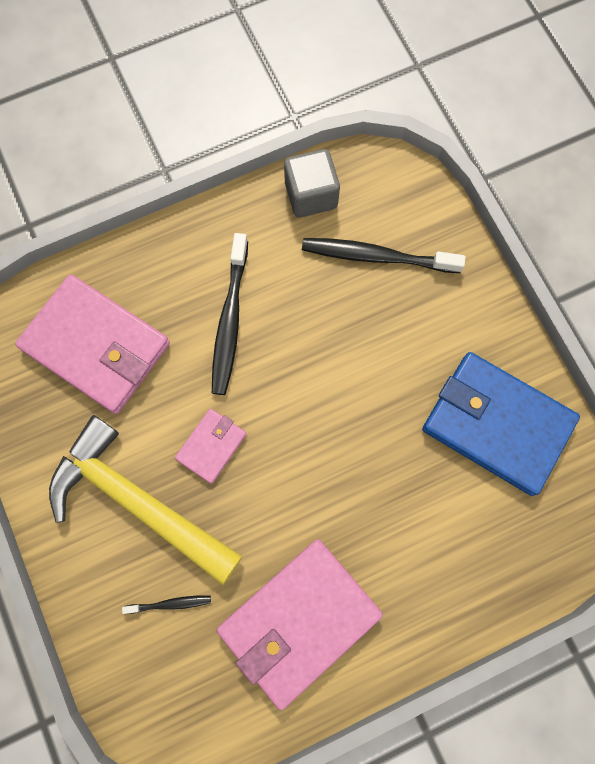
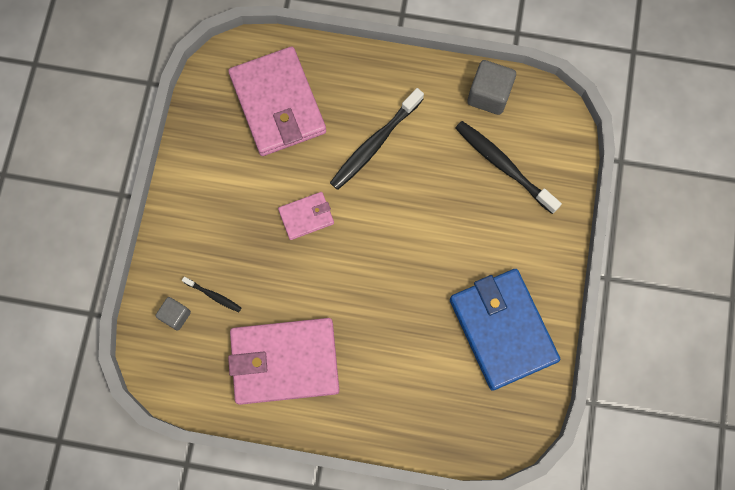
camera: 35 degrees right, 0 degrees up
(137, 501) = (236, 219): yellow hammer -> none
(142, 657) = (175, 315): none -> grey cube

